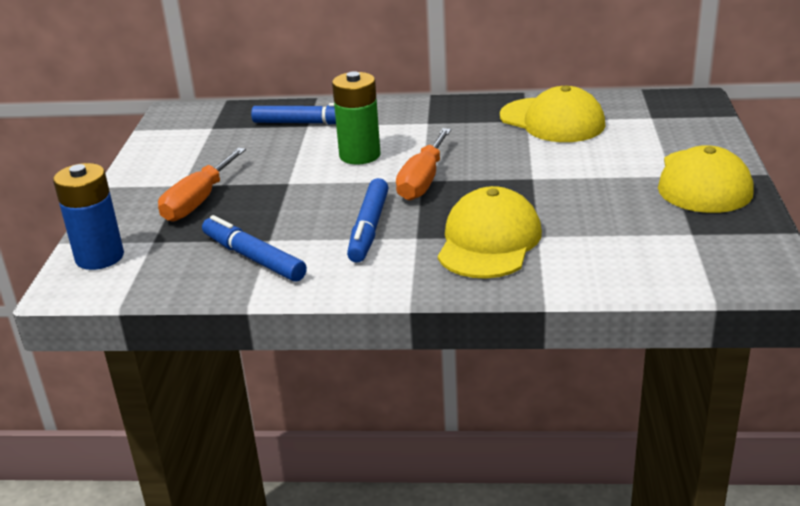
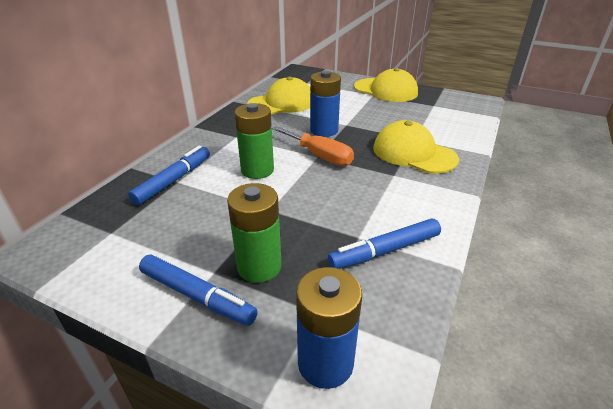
camera: 70 degrees left, 5 degrees up
(198, 201) = (259, 266): orange screwdriver -> green battery
(368, 228) = (371, 189): blue marker -> blue marker (197, 296)
(496, 167) = (324, 130): none -> blue battery

